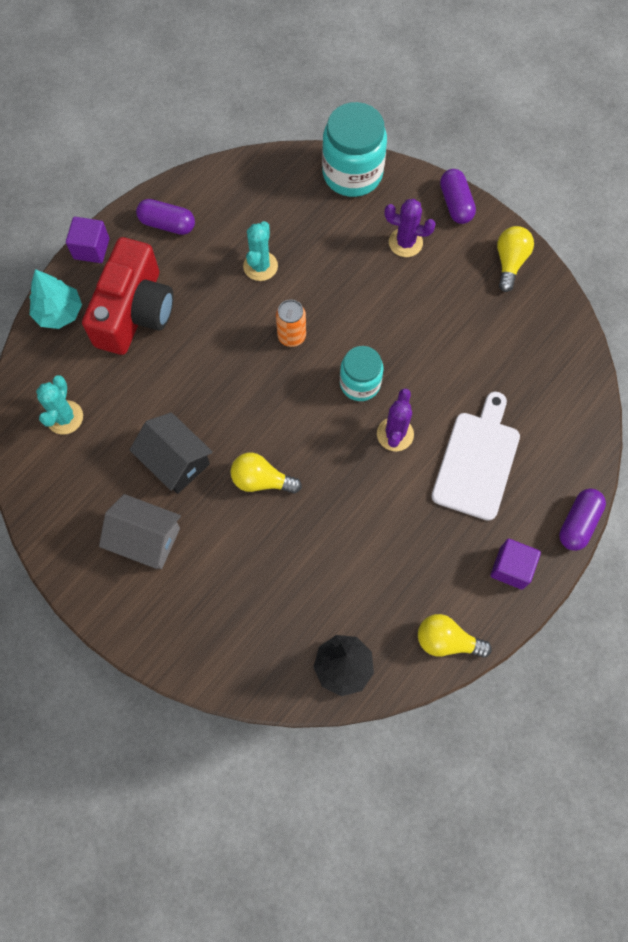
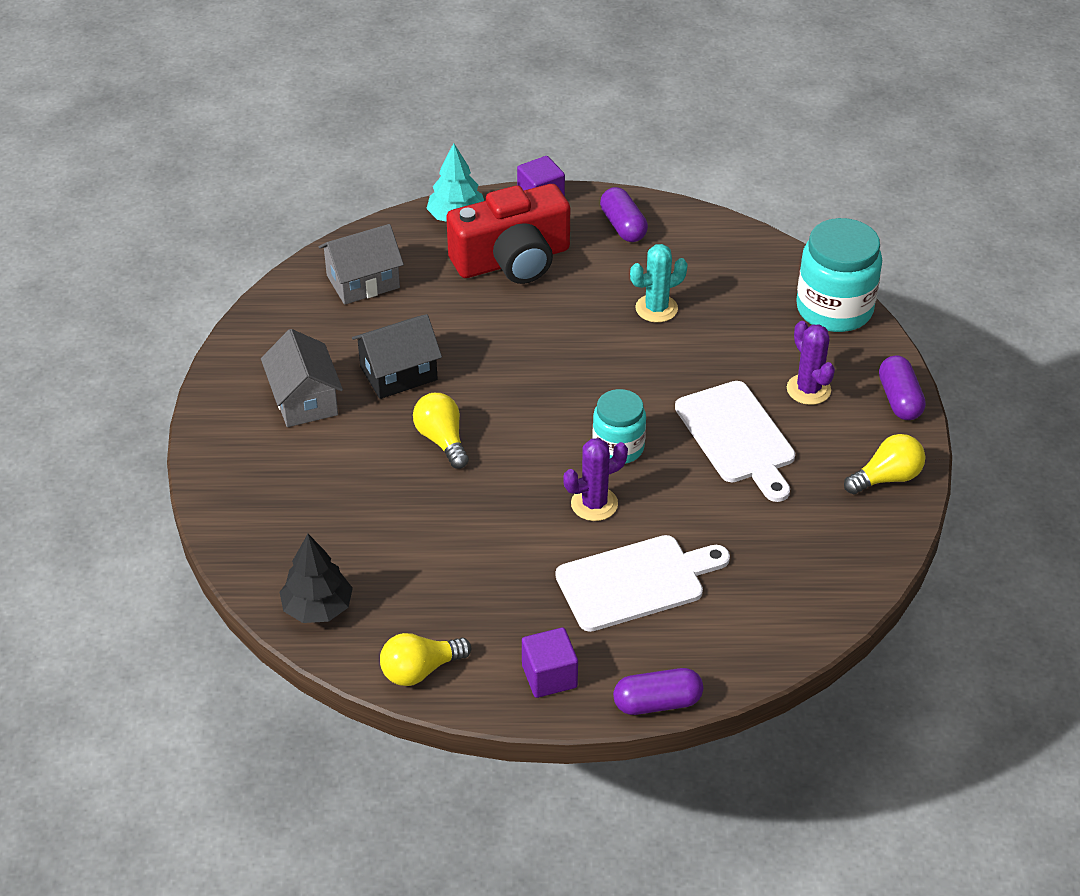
camera: 50 degrees right, 25 degrees down
(65, 417) = (363, 281): turquoise cactus -> grey house
(175, 461) = (398, 373): black house -> black house turned 60 degrees clockwise
(291, 336) = (610, 372): orange can -> none
(409, 312) = (737, 437): none -> white cutting board
(446, 641) = (420, 670): yellow light bulb -> yellow light bulb turned 90 degrees counterclockwise
(455, 204) = (899, 399): purple capsule -> purple capsule turned 45 degrees counterclockwise

